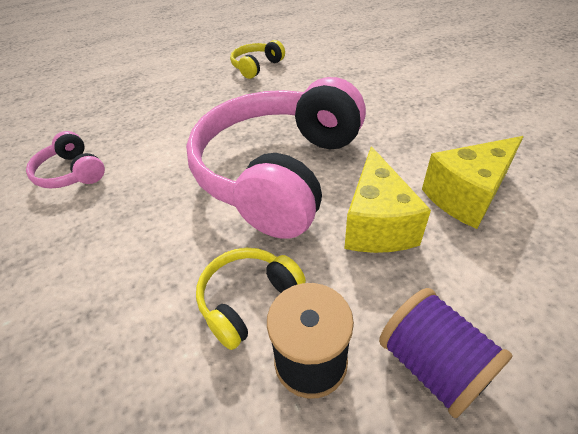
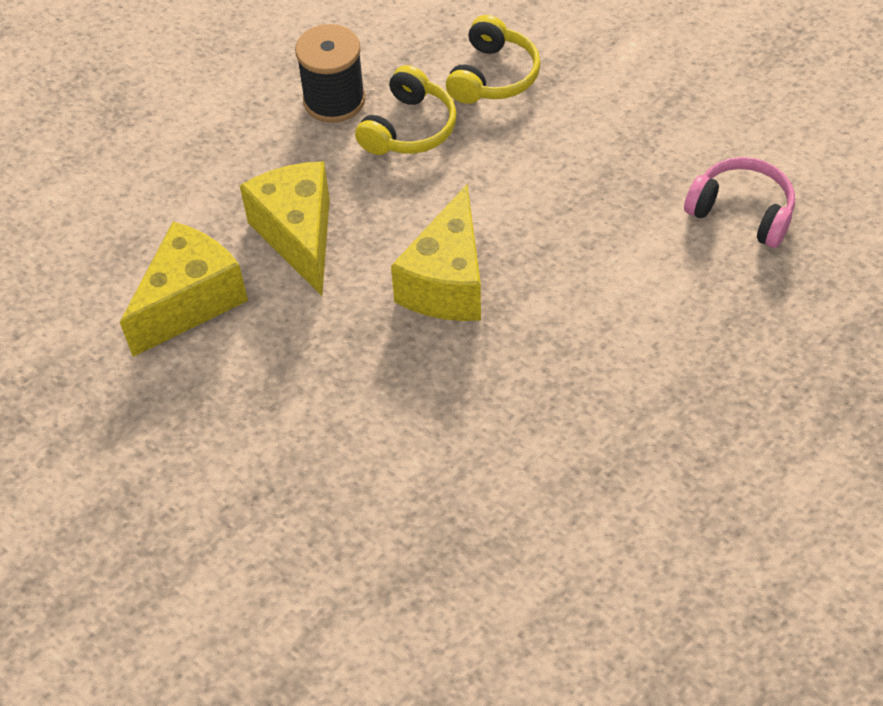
camera: 160 degrees right, 10 degrees up
(256, 67) = (632, 562): yellow headphones -> yellow headphones (493, 76)
(279, 172) = (447, 282): pink headphones -> yellow cheese
(433, 365) = (234, 122): purple spool -> none

